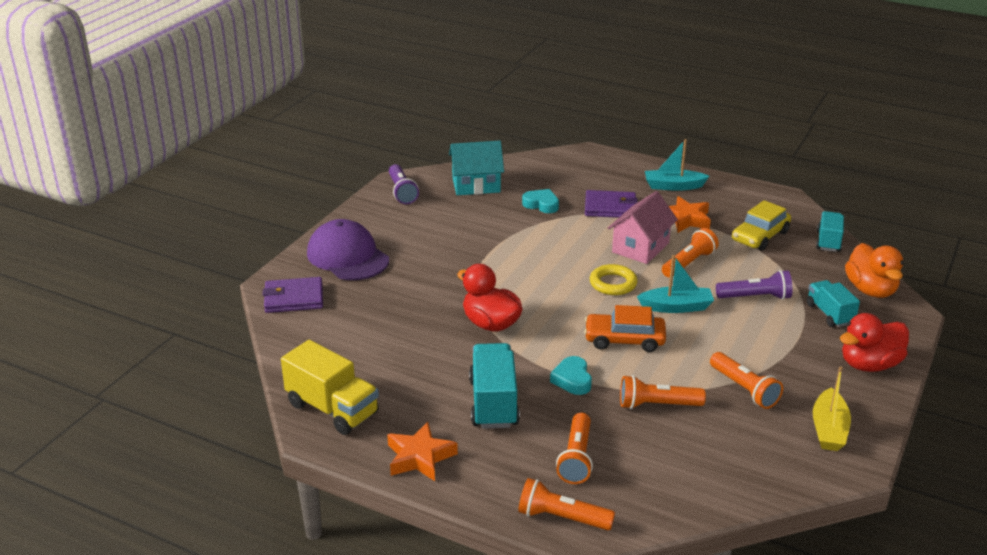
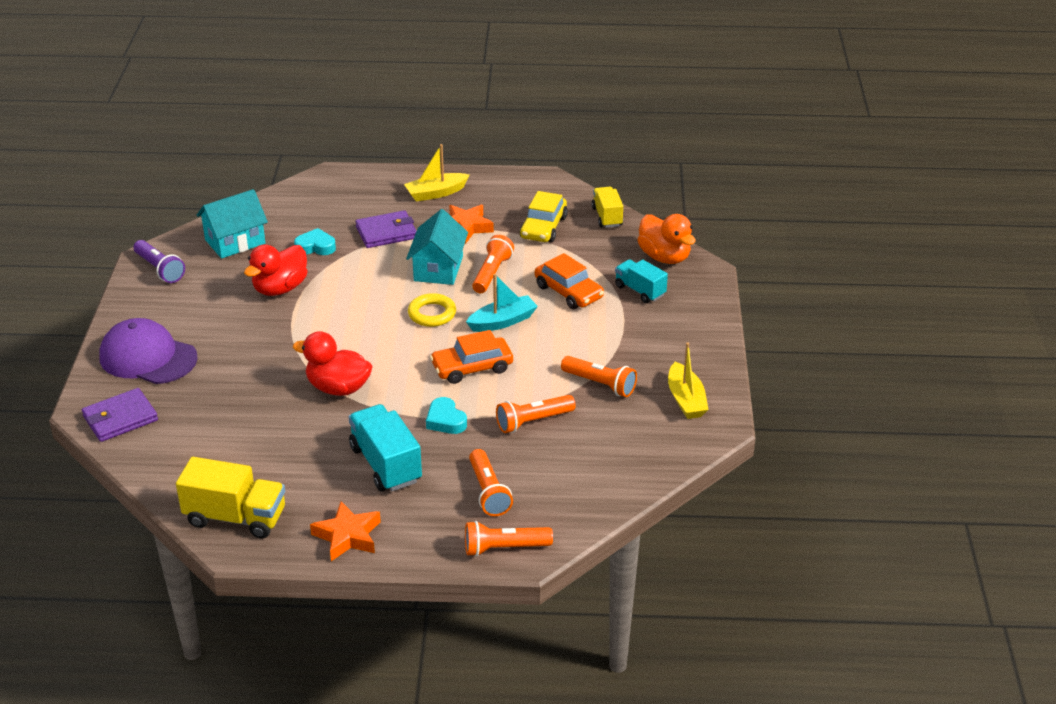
camera: 25 degrees left, 5 degrees up
(640, 247) = (438, 269): pink house -> turquoise house
(673, 186) = (436, 193): turquoise boat -> yellow boat
(755, 297) = (568, 292): purple flashlight -> orange car
(828, 241) = (607, 217): turquoise truck -> yellow truck
(869, 364) = (693, 330): red duck -> red duck (280, 288)

